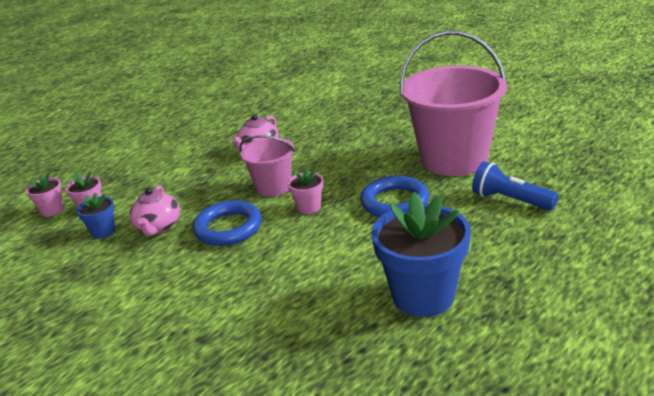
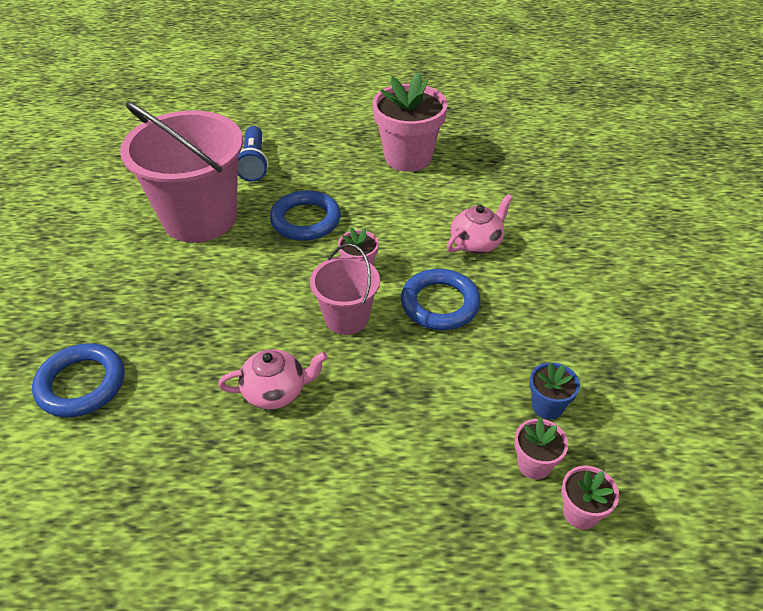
camera: 135 degrees left, 15 degrees up
(158, 227) = (492, 361): pink teapot -> pink teapot (476, 243)
(345, 103) = (81, 384): none -> blue ring
(423, 296) = (408, 157): blue flower pot -> pink flower pot

